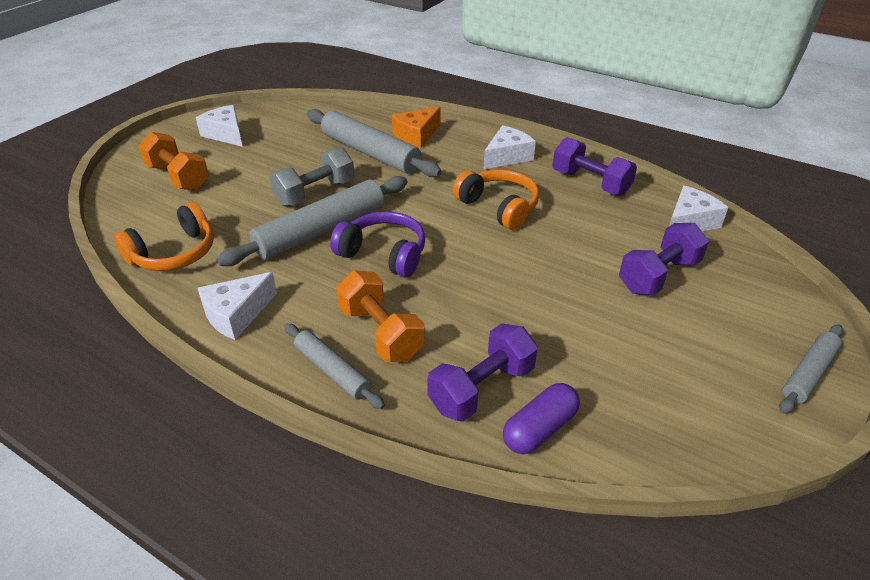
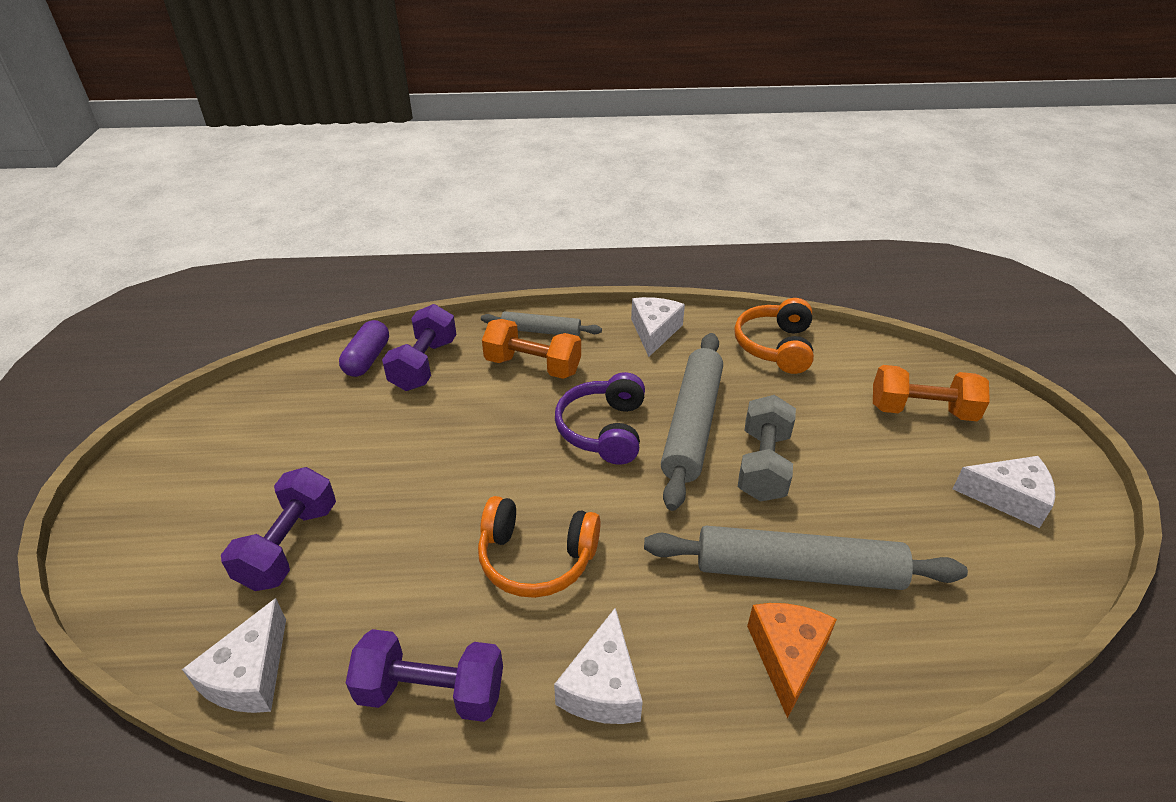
camera: 145 degrees right, 0 degrees up
(384, 254) = (603, 430): purple headphones -> purple headphones turned 105 degrees clockwise
(808, 373) = (126, 495): grey rolling pin -> none

